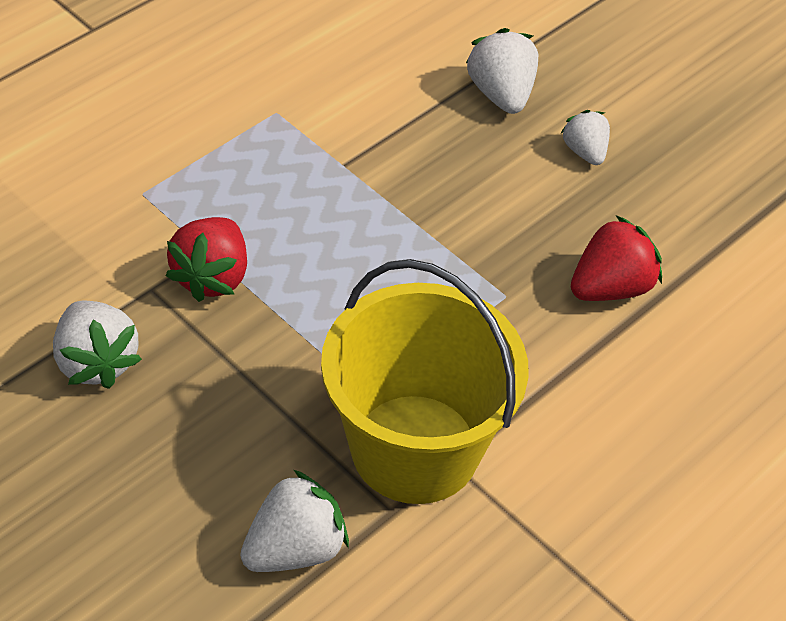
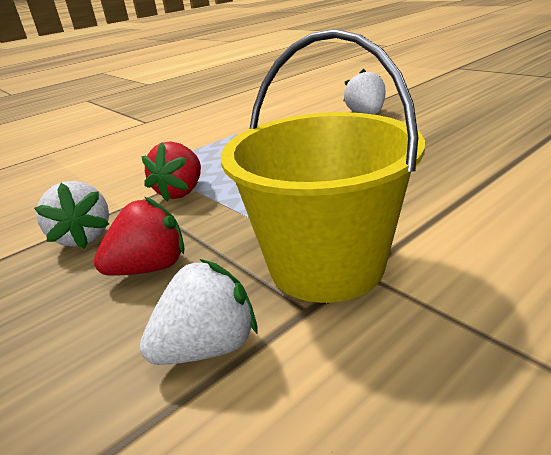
camera: 10 degrees right, 20 degrees down
(585, 152) = (423, 125): white strawberry -> none
(610, 287) = (464, 170): red strawberry -> red strawberry (150, 268)

